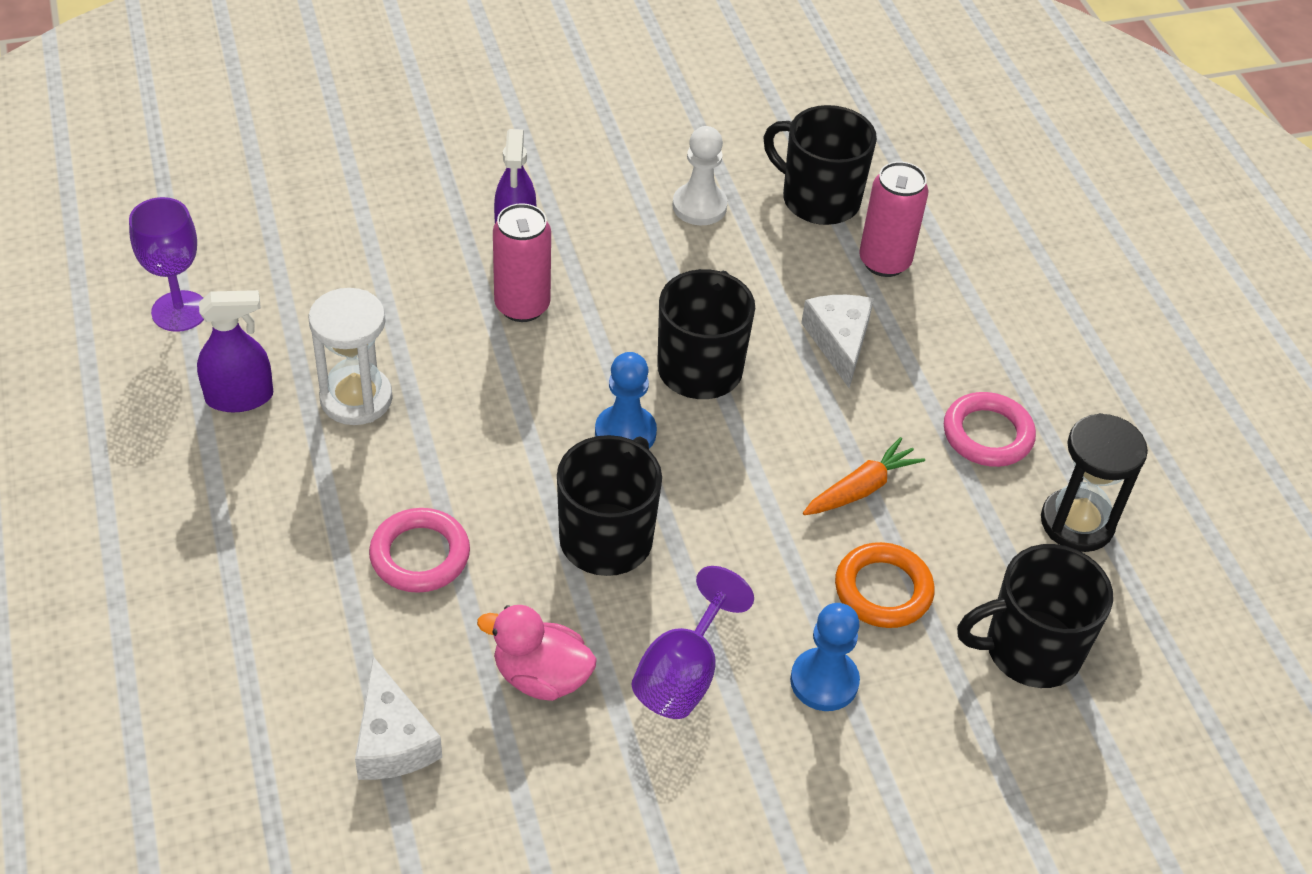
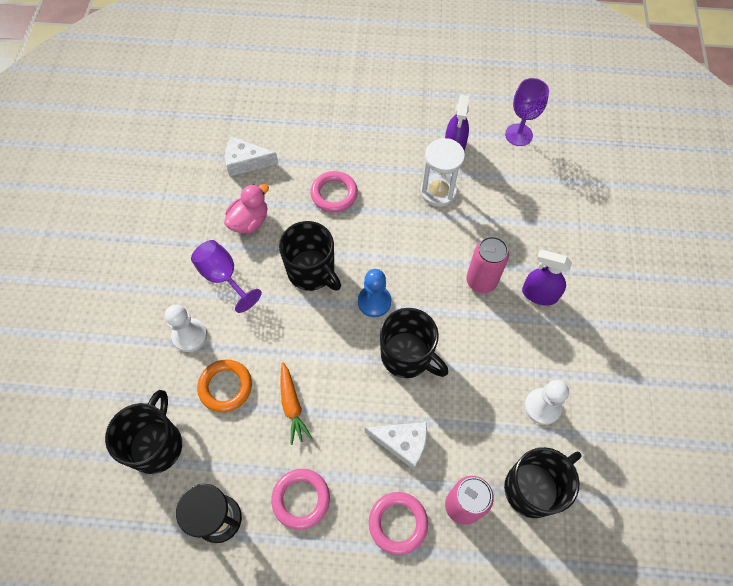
camera: 115 degrees right, 15 degrees up
(824, 681) = (190, 335): blue pawn -> white pawn
(949, 321) = (398, 523): none -> pink ring

